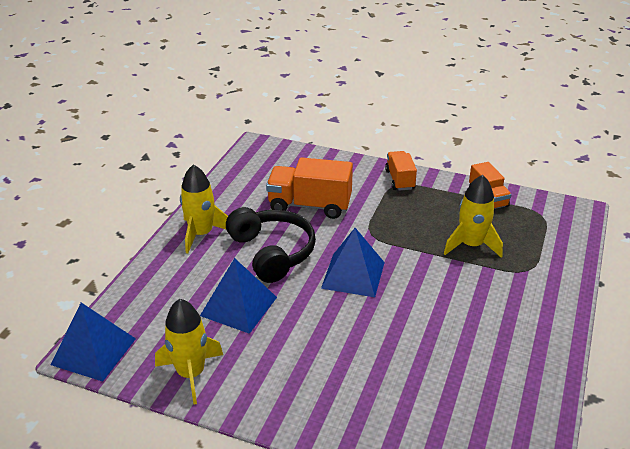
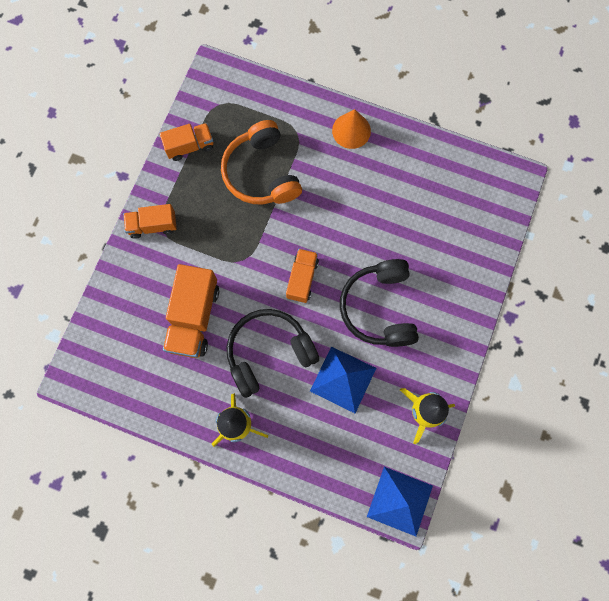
camera: 90 degrees left, 40 degrees up
(321, 337) = (379, 307): none -> black headphones
(353, 275) = (302, 279): blue pyramid -> orange truck
(471, 245) = (262, 173): yellow rocket -> orange headphones
(545, 314) = (351, 130): none -> orange cone

